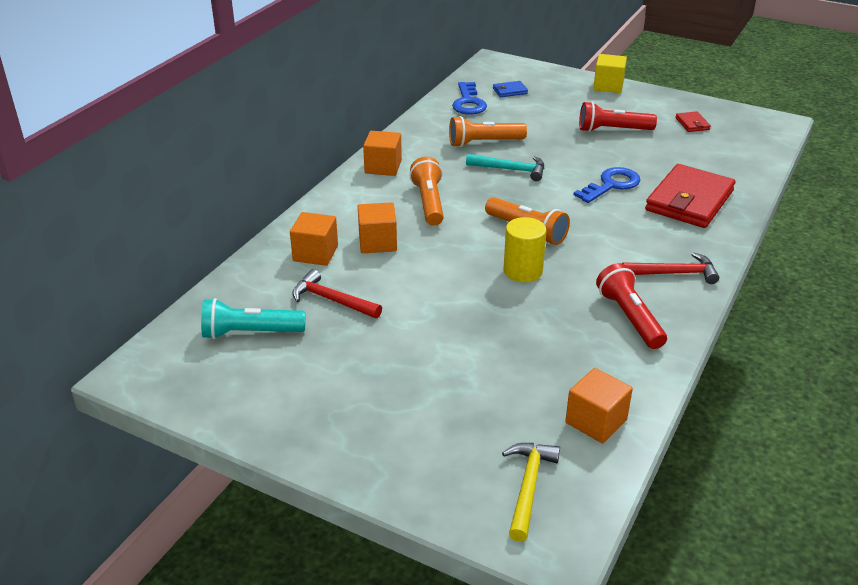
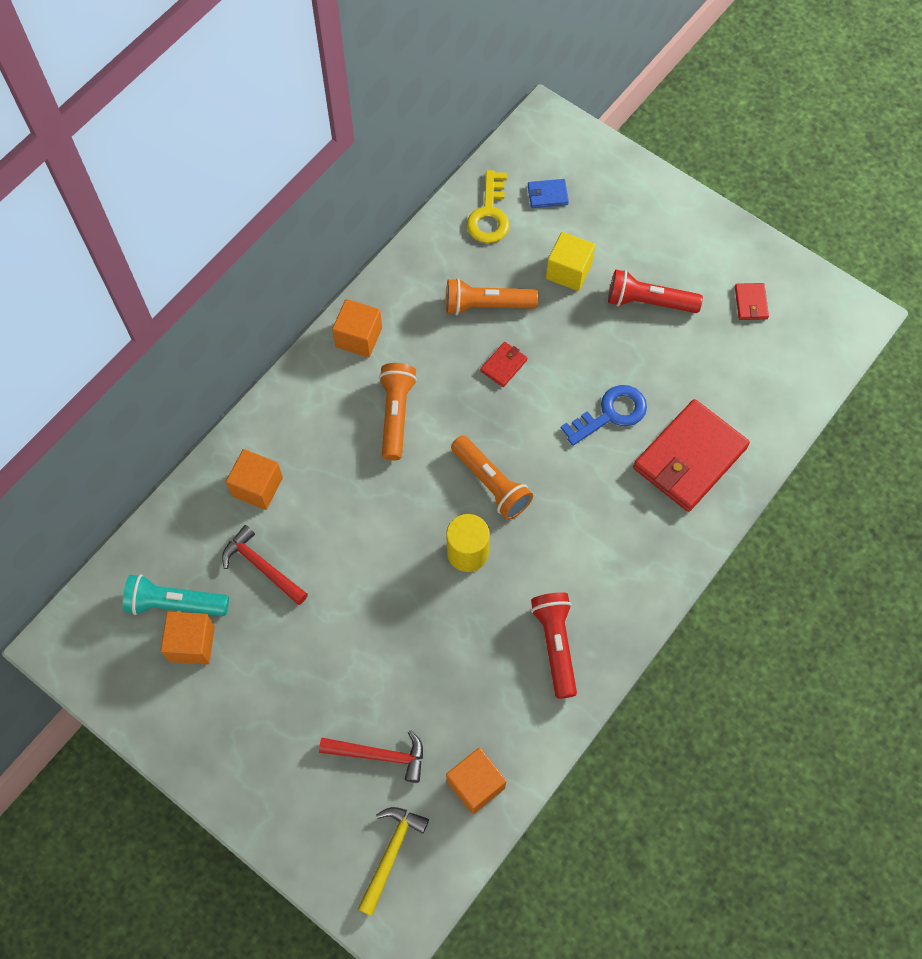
camera: 10 degrees right, 30 degrees up
(377, 242) = (326, 478): orange cube -> orange cube (192, 643)
(468, 102) = (489, 214): blue key -> yellow key
(511, 169) = (503, 365): turquoise hammer -> red wallet
(608, 86) = (675, 201): yellow cube -> yellow cube (568, 271)
(674, 273) = (626, 583): red hammer -> red hammer (379, 755)

